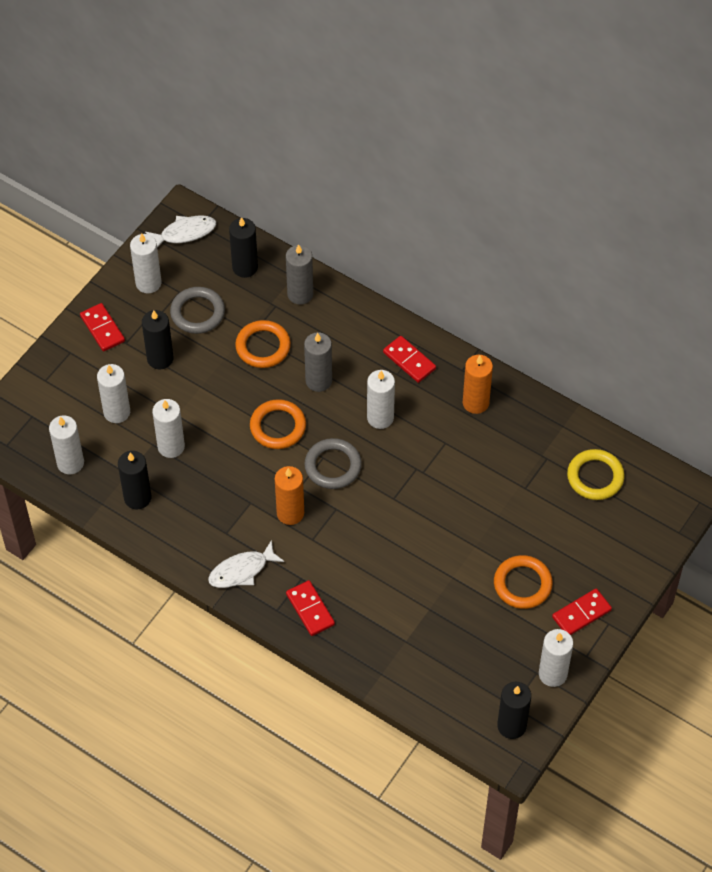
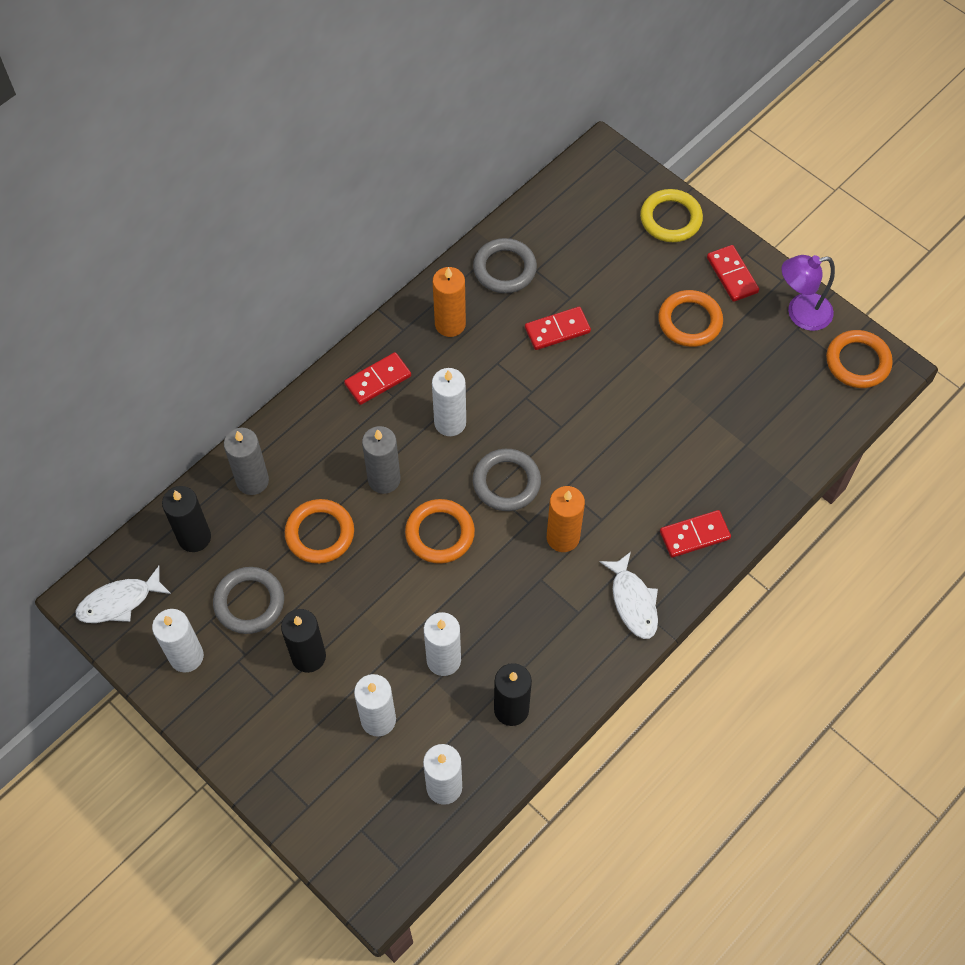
camera: 80 degrees left, 5 degrees up
(102, 329) = (244, 723): red domino -> red domino (557, 330)
(184, 233) = (119, 602): white fish -> white fish turned 105 degrees counterclockwise
(511, 726) = (857, 362): black candle -> orange ring
(542, 434) = (504, 269): none -> grey ring
(552, 674) = (800, 314): white candle -> purple lamp
(595, 477) = (568, 231): yellow ring -> yellow ring (670, 219)

